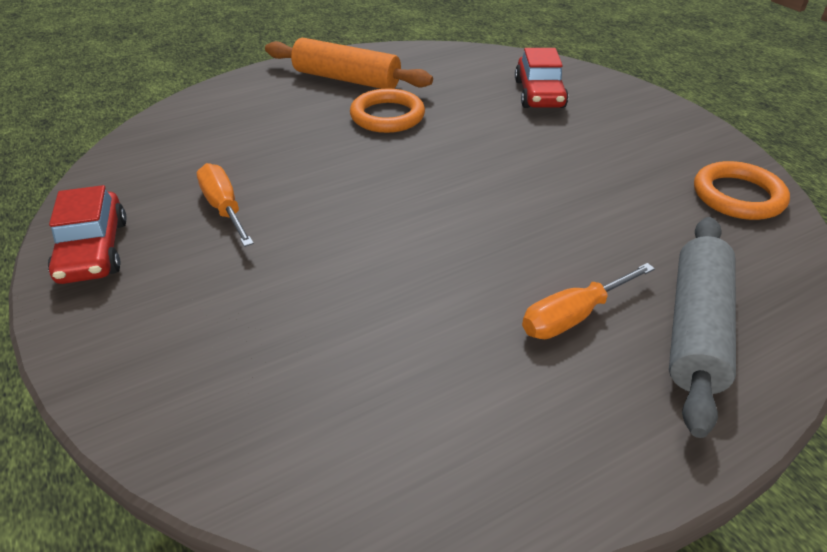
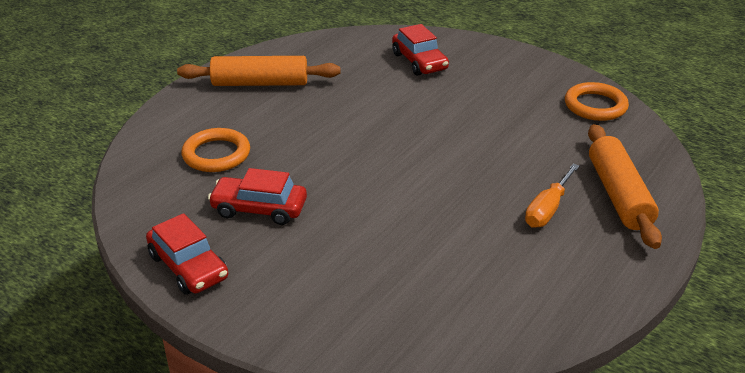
camera: 25 degrees left, 5 degrees down
(224, 208) = (259, 209): orange screwdriver -> red car
(387, 116) = (320, 106): orange ring -> orange ring (216, 154)
(696, 328) = (618, 195): grey rolling pin -> orange rolling pin

